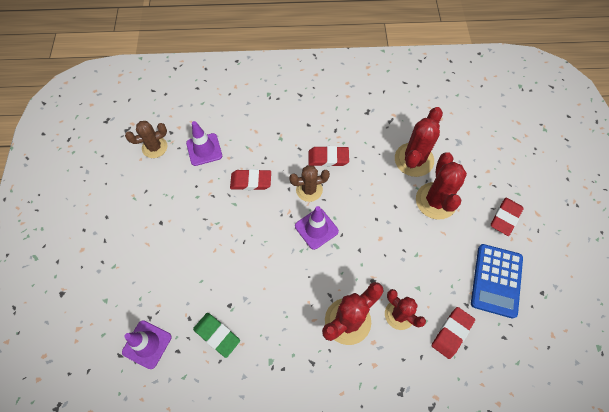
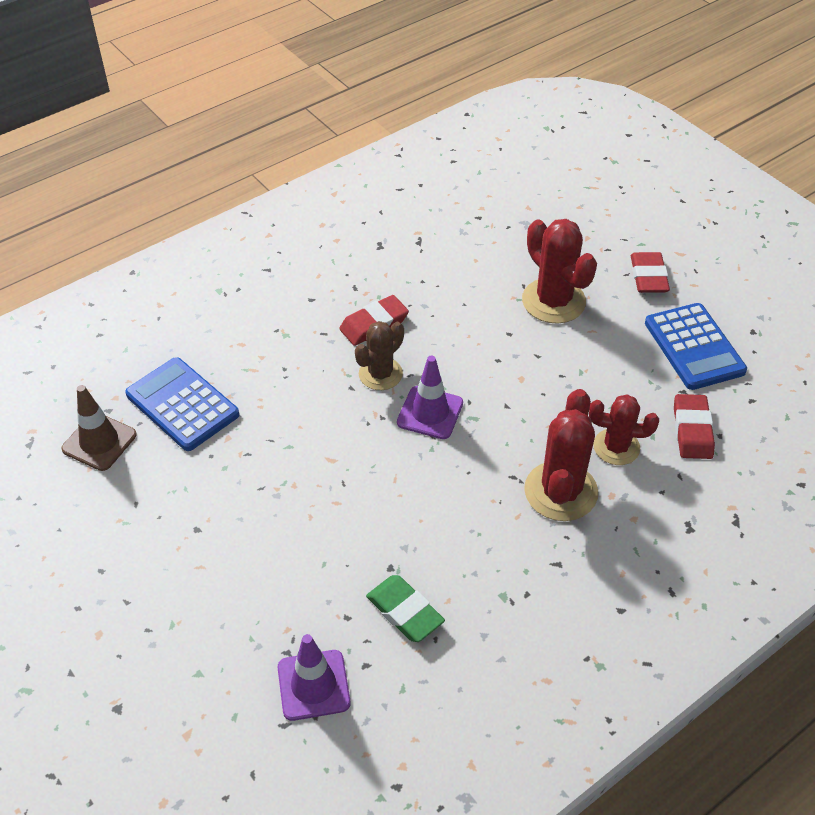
camera: 35 degrees left, 15 degrees down
(154, 147) = (99, 442): brown cactus -> brown traffic cone
(204, 149) = (182, 405): purple traffic cone -> blue calculator
(217, 335) = (405, 612): green eraser -> green eraser turned 45 degrees clockwise
(251, 181) = (289, 407): red eraser -> none
(414, 160) = (487, 270): red cactus -> none

